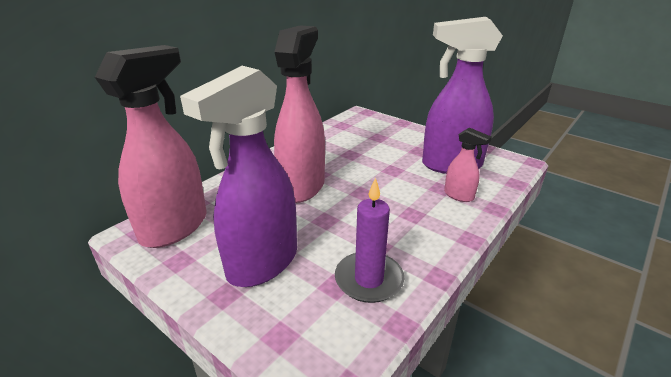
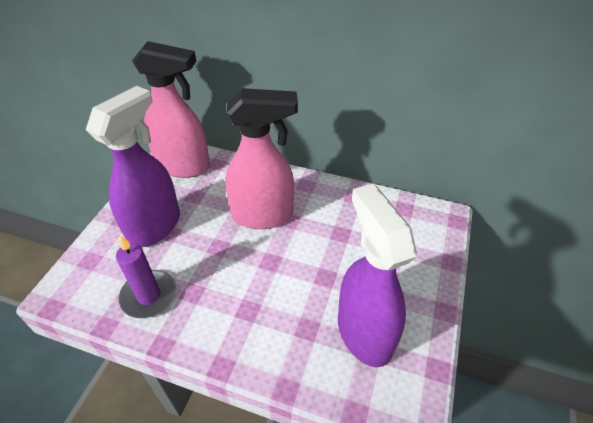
camera: 70 degrees right, 15 degrees up
(262, 263) = (155, 226): purple spray bottle -> purple spray bottle turned 105 degrees clockwise
(459, 196) = (297, 348): pink spray bottle -> none

